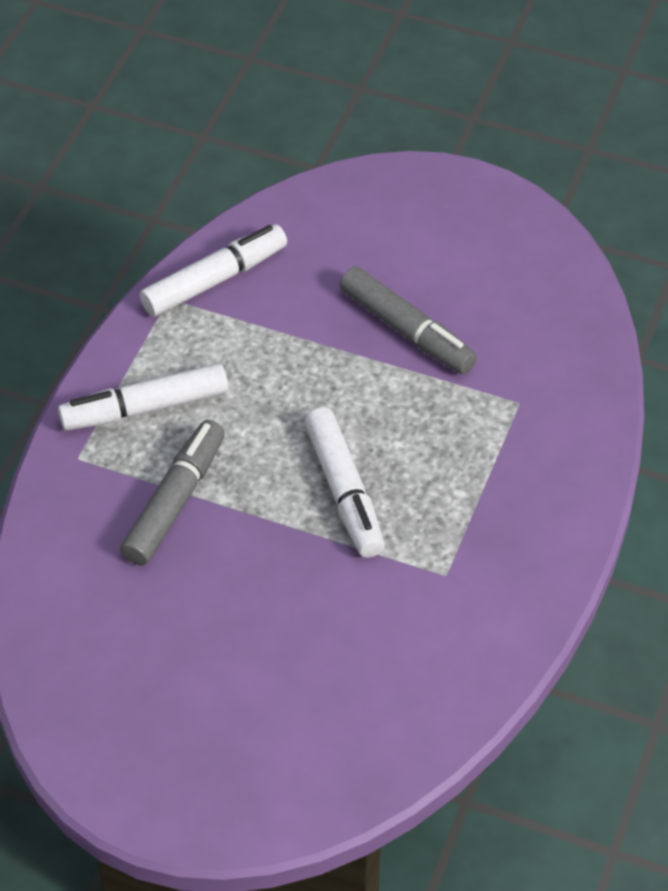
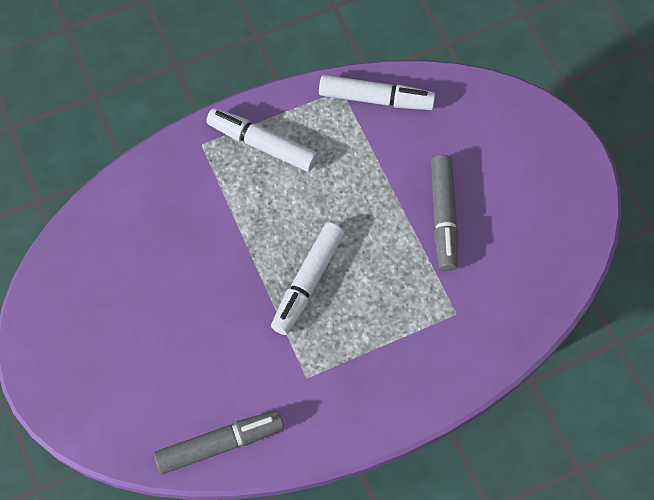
camera: 45 degrees right, 15 degrees up
(175, 501) = (220, 211): grey marker -> grey marker (220, 444)

